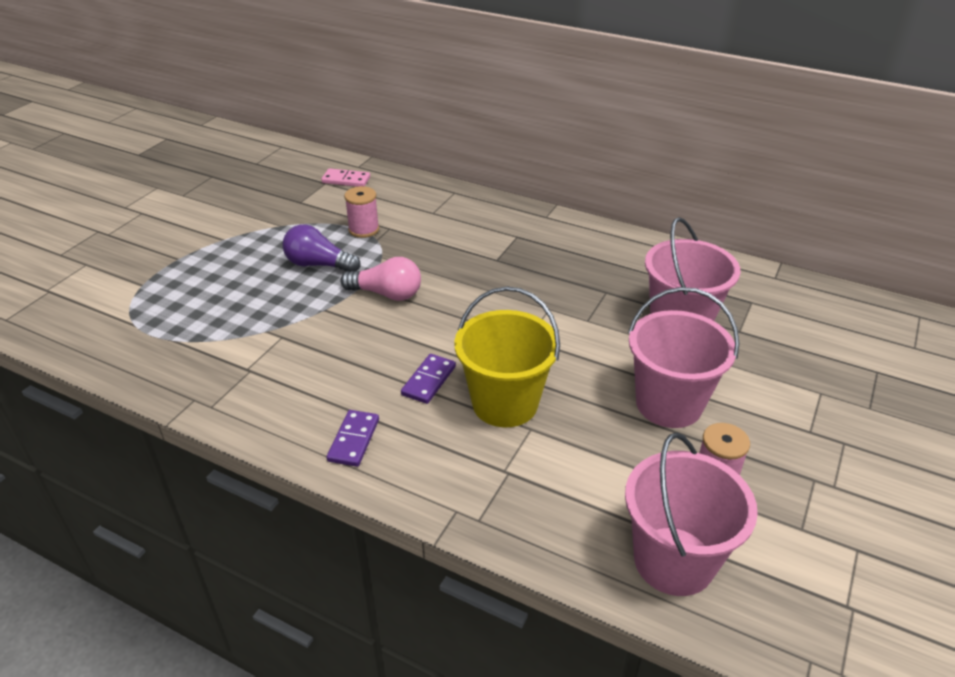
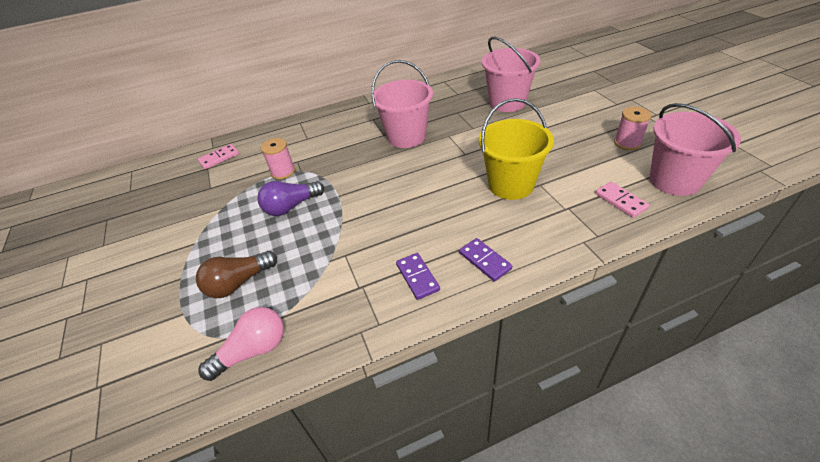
camera: 45 degrees left, 5 degrees up
(196, 293) = (238, 283): none -> brown light bulb
(387, 294) = (361, 189): pink light bulb -> pink light bulb (253, 350)
(428, 380) = (462, 205): purple domino -> purple domino (417, 277)
(569, 518) = (621, 201): none -> pink domino
(669, 404) = (563, 132): pink bucket -> pink bucket (406, 137)

